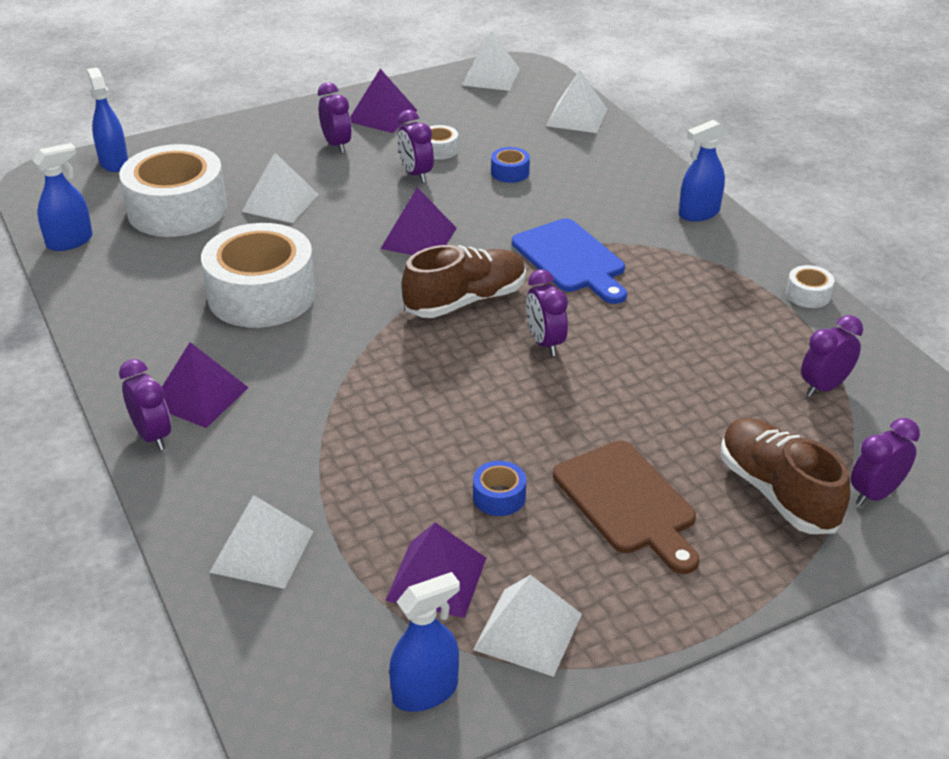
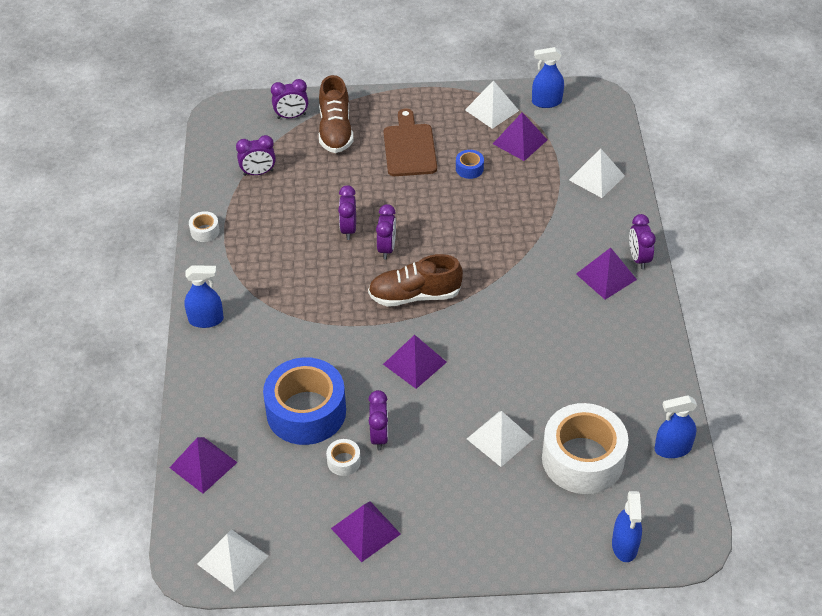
camera: 155 degrees left, 10 degrees up
(262, 295) = (544, 345): white tape -> none
(336, 145) = (425, 500): purple clock -> purple clock (348, 229)
(510, 172) = (306, 412): blue tape -> blue tape, size x2.45
(571, 259) = (324, 307): blue cutting board -> none
(577, 117) = (203, 464): white pyramid -> purple pyramid

